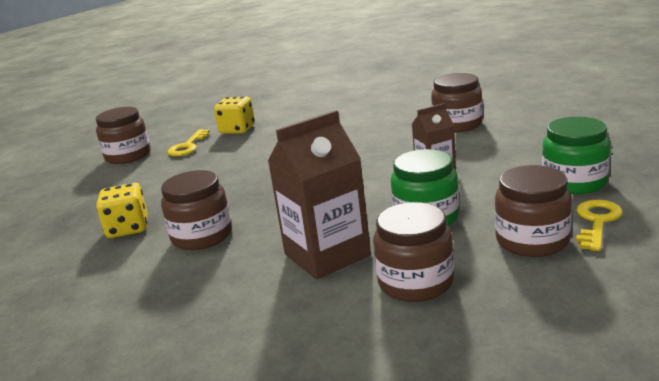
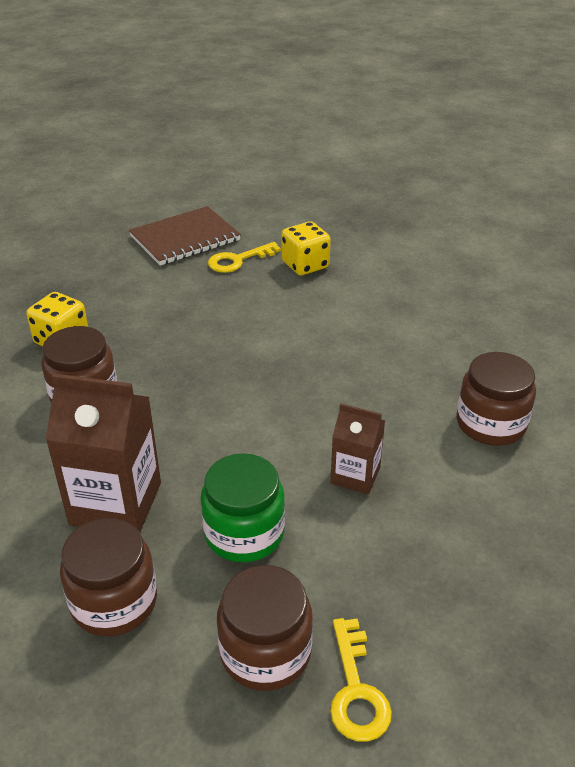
camera: 40 degrees right, 15 degrees up
(128, 156) = (185, 238): brown jar -> brown notebook
(574, 182) = (438, 618): green jar -> none
(597, 222) = (356, 690): yellow key -> yellow key turned 105 degrees clockwise

